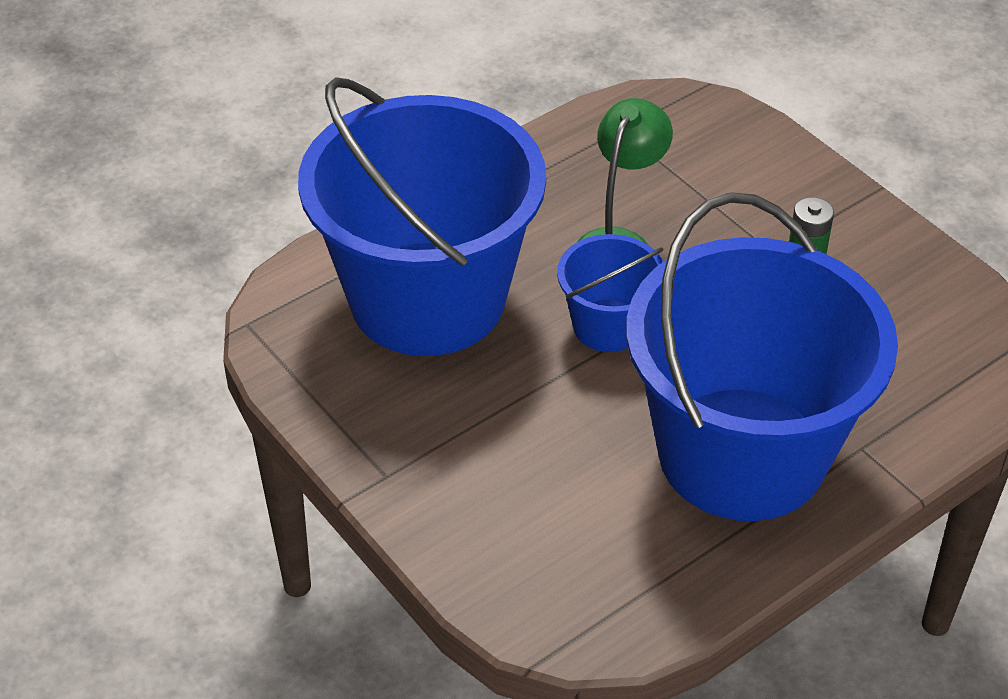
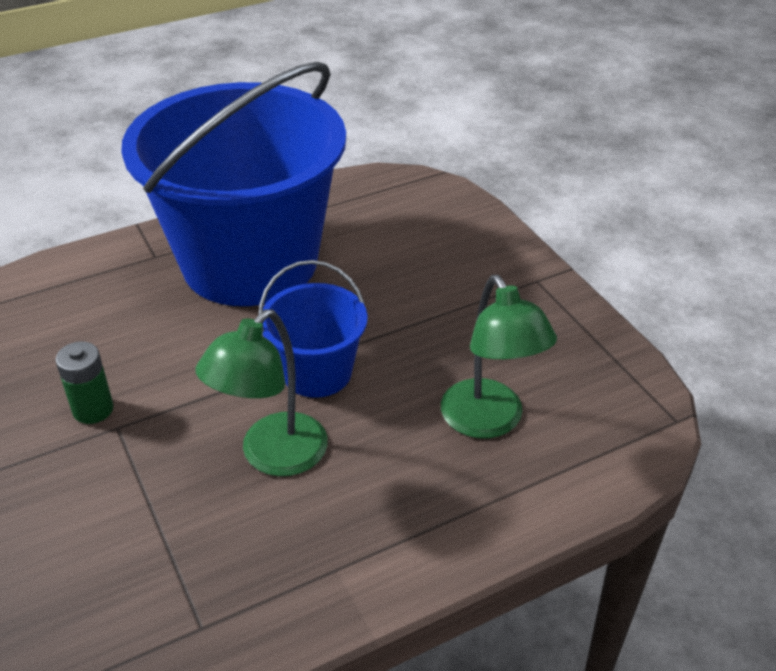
camera: 170 degrees left, 5 degrees down
(428, 299) = (489, 422): blue bucket -> green lamp

